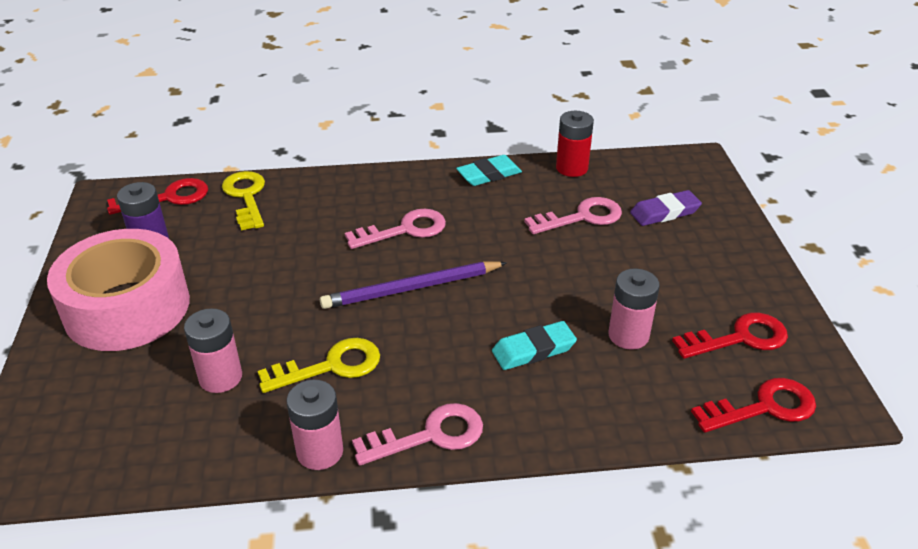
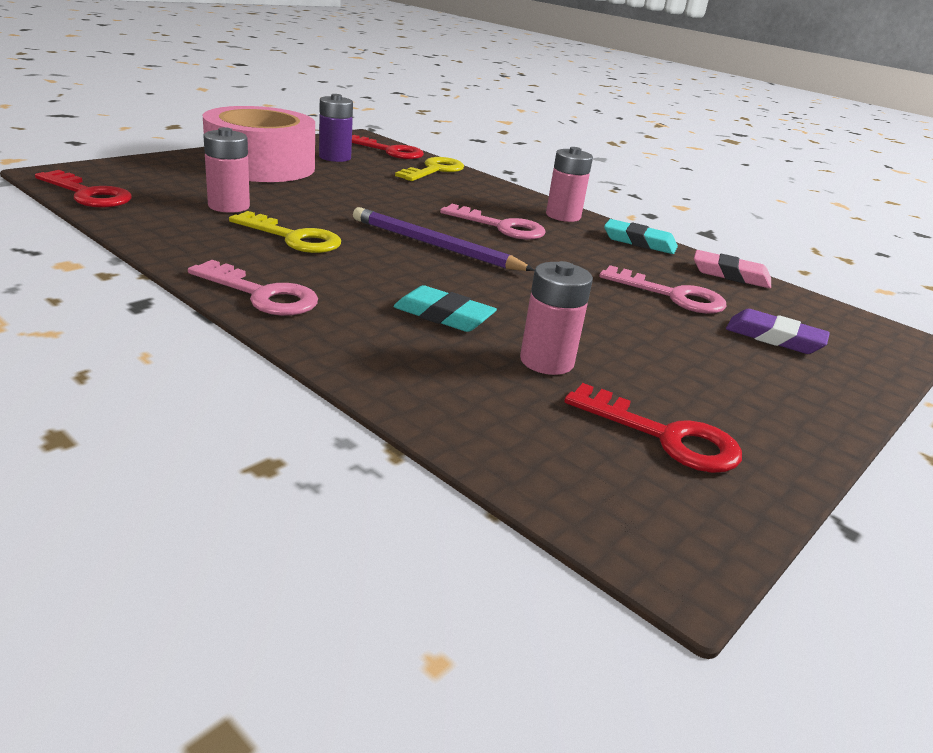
camera: 45 degrees right, 10 degrees down
(320, 451) = (189, 256): pink battery -> pink battery (563, 216)
(571, 168) = (730, 275): red battery -> pink eraser
(764, 407) = (573, 486): red key -> red key (89, 194)

